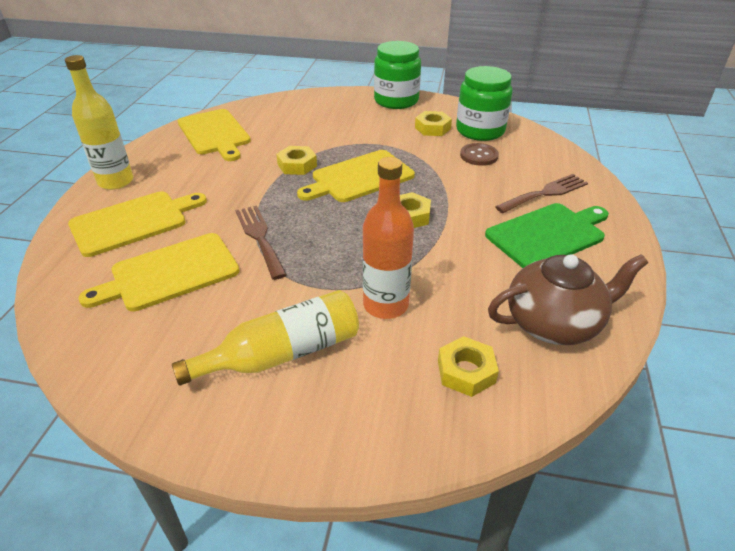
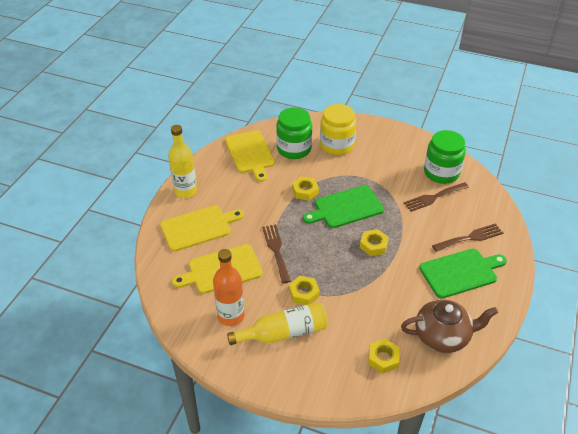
camera: 10 degrees right, 5 degrees up
(334, 116) = (336, 145): none -> yellow jar
(359, 177) = (346, 208): yellow cutting board -> green cutting board
(385, 305) = (346, 310): orange bottle -> orange bottle (231, 316)
(396, 101) = (385, 133): green jar -> green jar (294, 149)
(432, 128) = (406, 166): yellow nut -> yellow nut (304, 293)
(479, 156) = (433, 197): brown button -> brown fork

